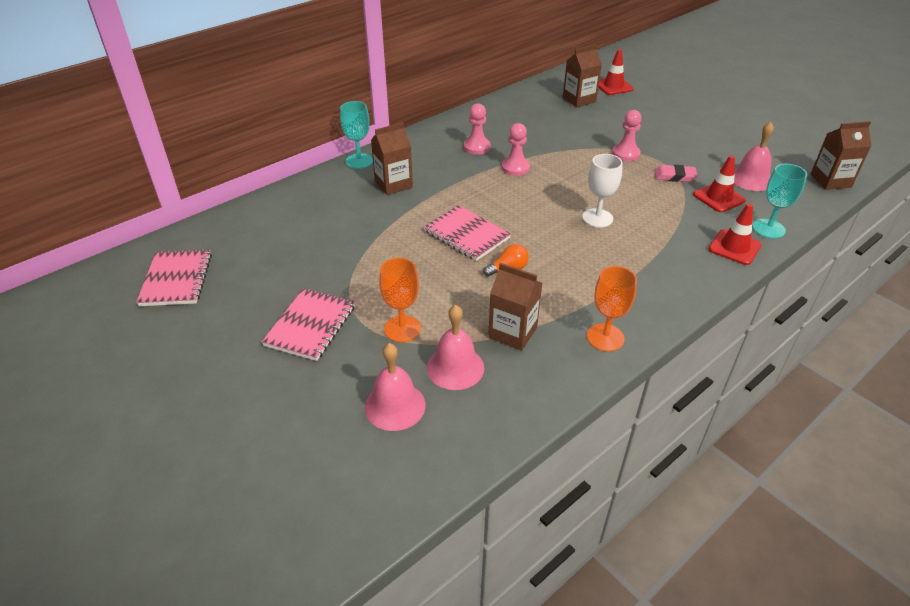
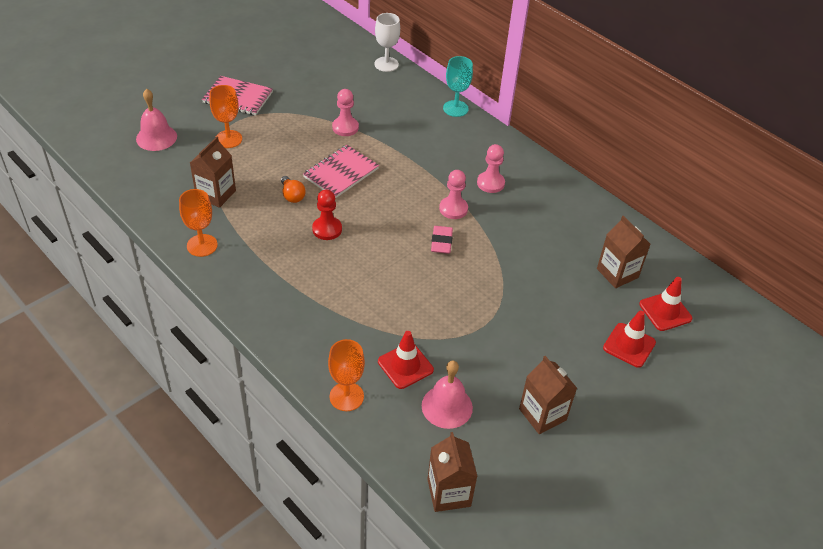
camera: 85 degrees right, 5 degrees up
(177, 279) = (293, 37): pink notebook -> none
(393, 184) = (418, 130): brown carton -> brown carton (542, 414)
(455, 367) = (185, 164): pink bell -> none
(558, 243) = (327, 229): none -> red pawn
(597, 218) = (366, 260): white goblet -> white goblet (386, 64)
(626, 154) = (491, 299): pink pawn -> pink pawn (345, 127)
(674, 176) = (447, 334): pink eraser -> pink eraser (441, 242)
(734, 247) = (315, 358): red traffic cone -> red traffic cone (629, 345)
(768, 229) = (346, 396): turquoise goblet -> orange goblet

